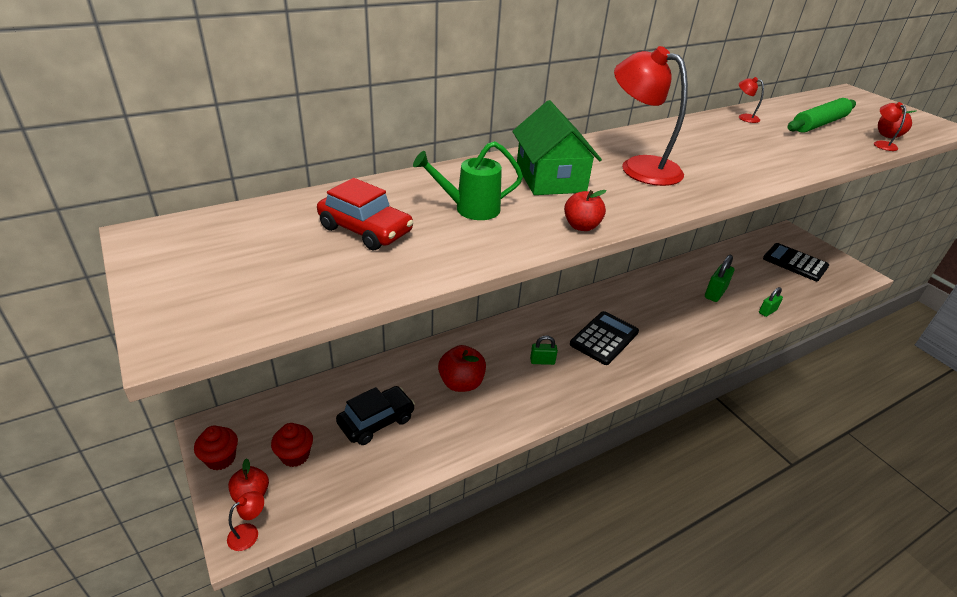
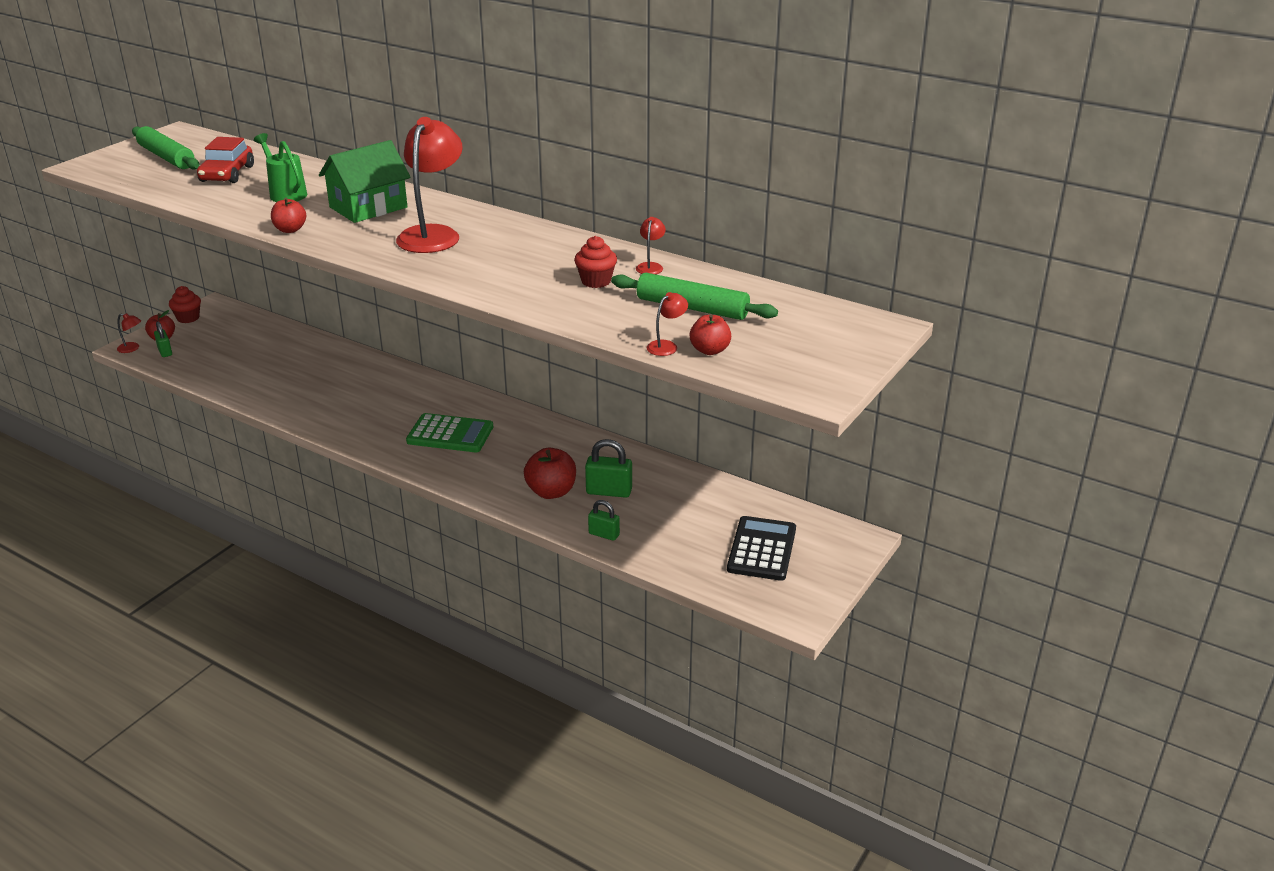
camera: 65 degrees right, 5 degrees down
(244, 260) = (166, 157): none -> green rolling pin
(295, 455) = (205, 340): red cupcake -> red cupcake (596, 281)
(376, 421) = (257, 358): black car -> none
(461, 383) = (326, 379): red apple -> red apple (551, 492)
(542, 361) = (386, 409): green padlock -> green padlock (165, 352)
(604, 338) = (450, 434): black calculator -> green calculator

